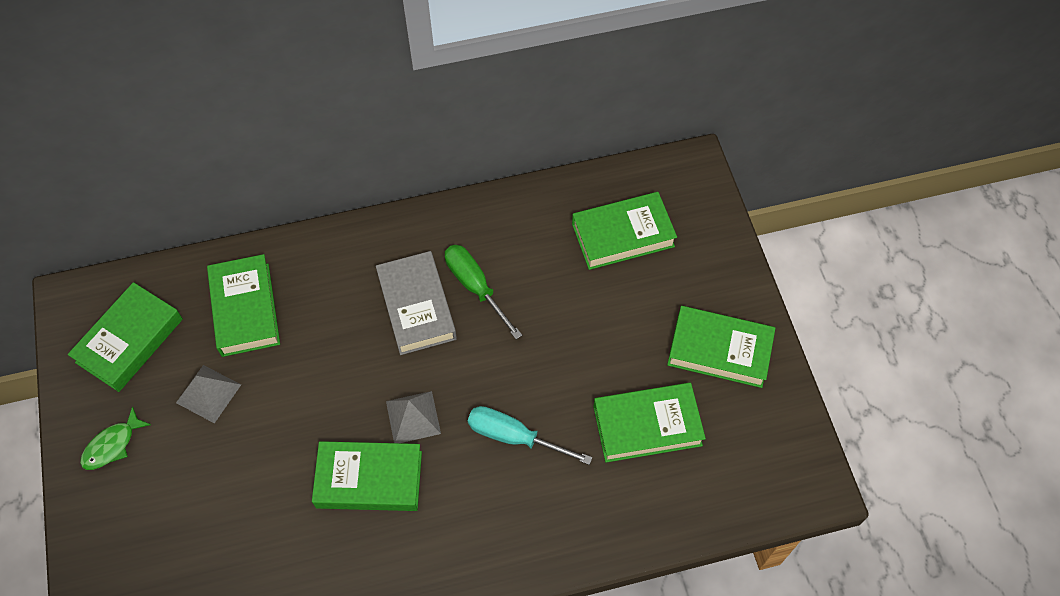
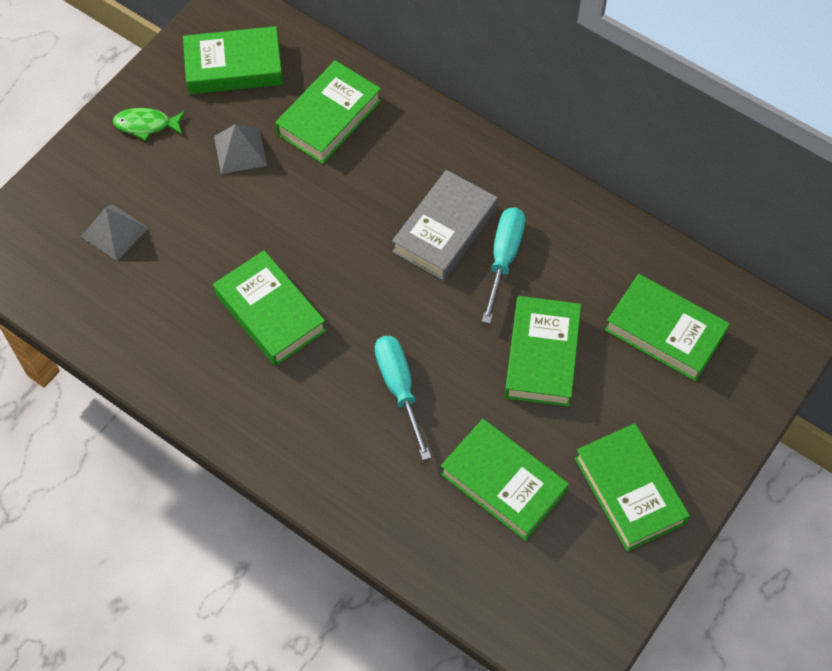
camera: 50 degrees right, 0 degrees up
(413, 417) = (349, 303): grey pyramid -> grey pyramid (114, 232)
(475, 286) = (504, 257): green screwdriver -> turquoise screwdriver
(572, 323) = (542, 355): none -> green book

